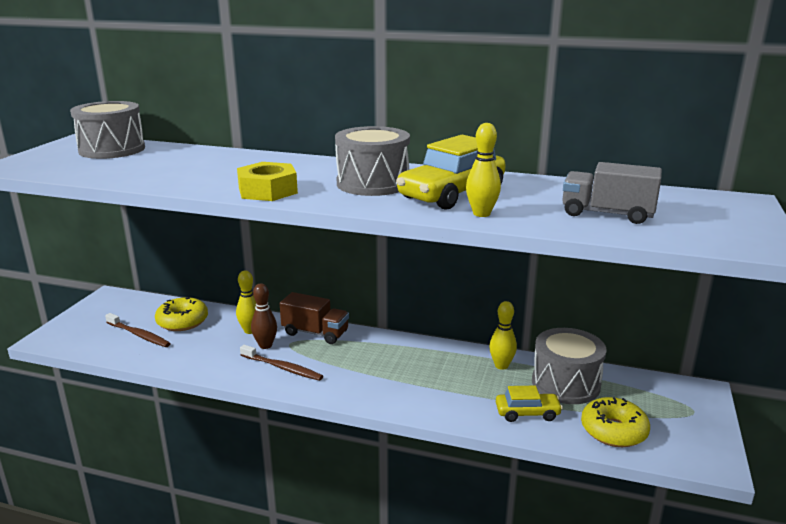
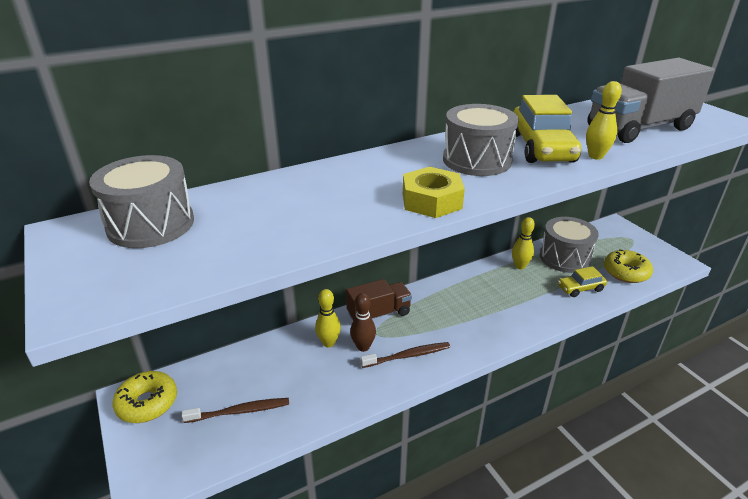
camera: 45 degrees left, 10 degrees up
(182, 321) = (256, 372): yellow donut -> yellow donut (147, 403)
(527, 413) = (580, 288): yellow car -> yellow car turned 150 degrees counterclockwise
(607, 214) = (639, 128): grey truck -> grey truck, size x1.65

